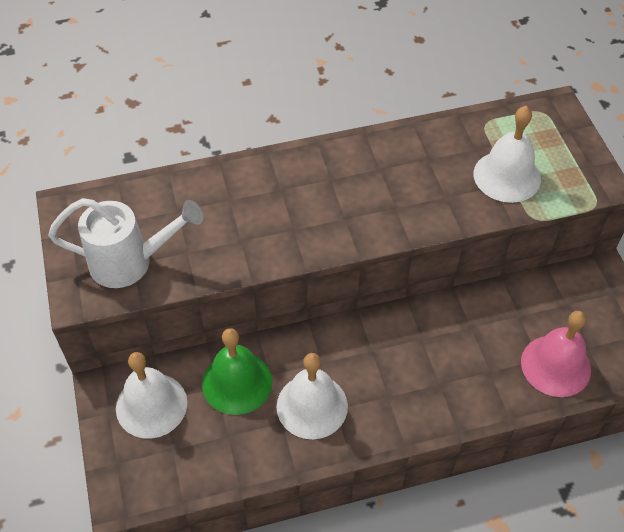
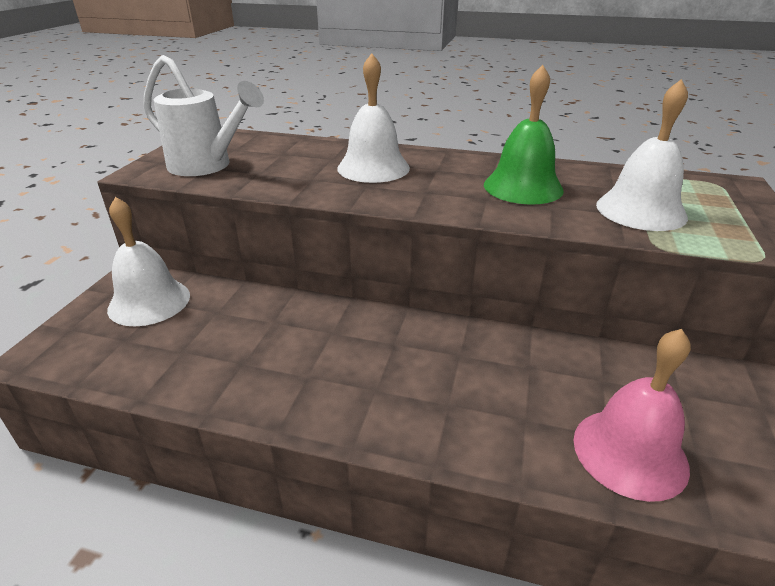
camera: 30 degrees right, 20 degrees down
(237, 382) = (237, 315): green bell -> green bell (523, 187)
(312, 406) = (286, 362): white bell -> white bell (373, 168)

